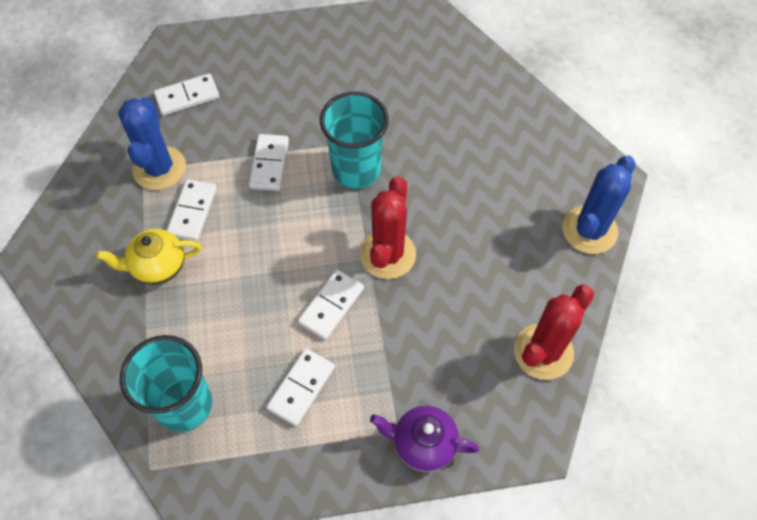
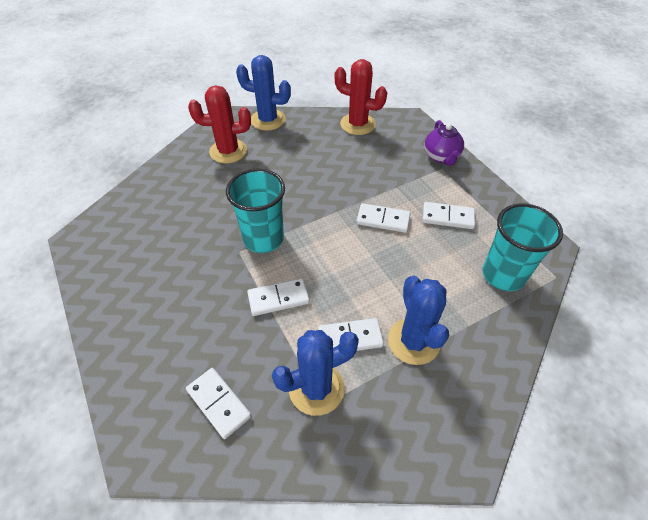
camera: 110 degrees left, 10 degrees down
(158, 266) = (413, 341): yellow teapot -> blue cactus
(387, 254) = (329, 202): red cactus -> red cactus (228, 151)

